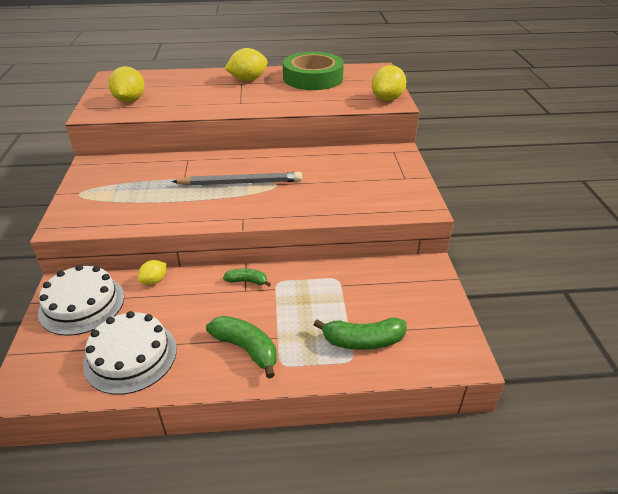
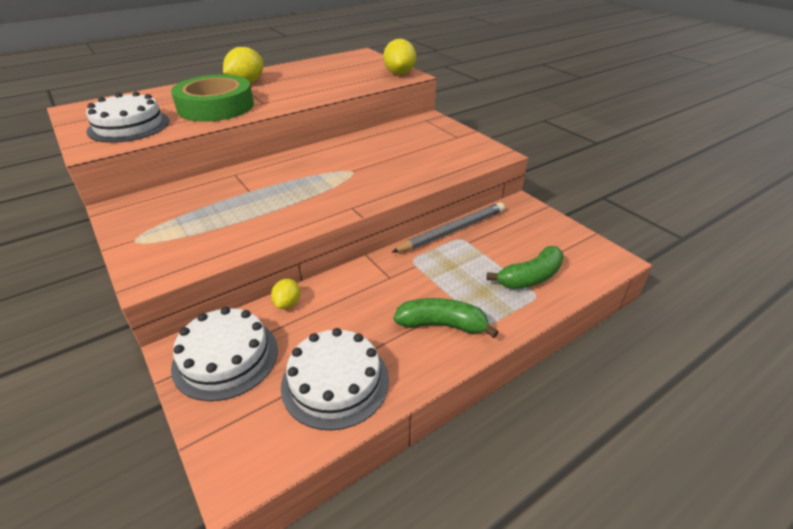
camera: 30 degrees left, 0 degrees up
(130, 100) = (129, 126): yellow lemon -> white cake
(241, 183) = (315, 179): grey pencil -> grey pencil (452, 231)
(247, 281) = (383, 269): green banana -> none
(313, 78) = (311, 70): green tape -> green tape (216, 106)

